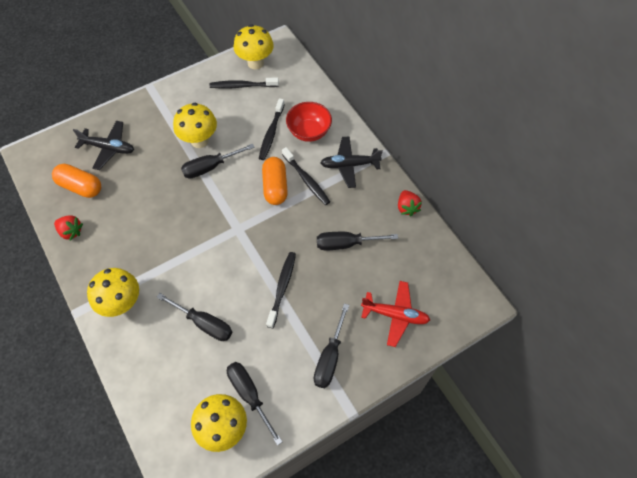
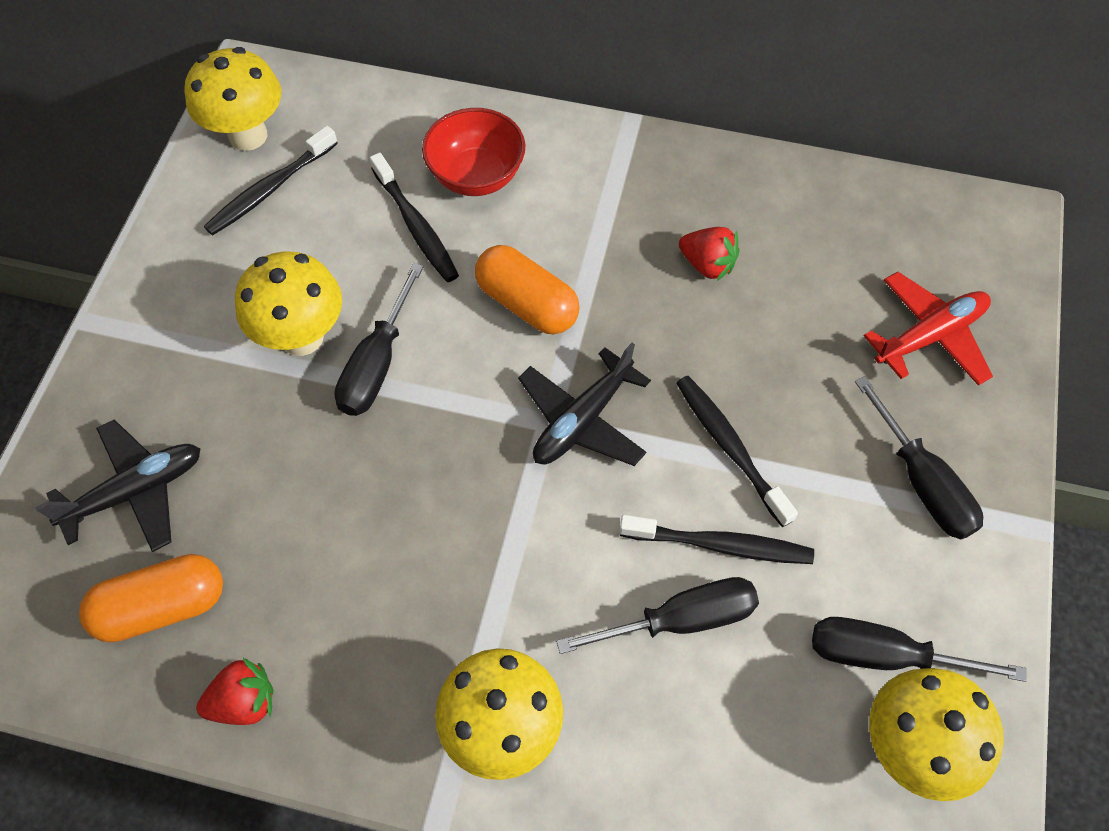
camera: 45 degrees left, 0 degrees up
(306, 180) = (563, 252): black toothbrush -> black toothbrush (720, 544)
(346, 244) = (740, 296): black screwdriver -> none
(349, 165) = (602, 176): black plane -> black plane (582, 420)
(407, 207) = (759, 171): red strawberry -> red strawberry (707, 265)

